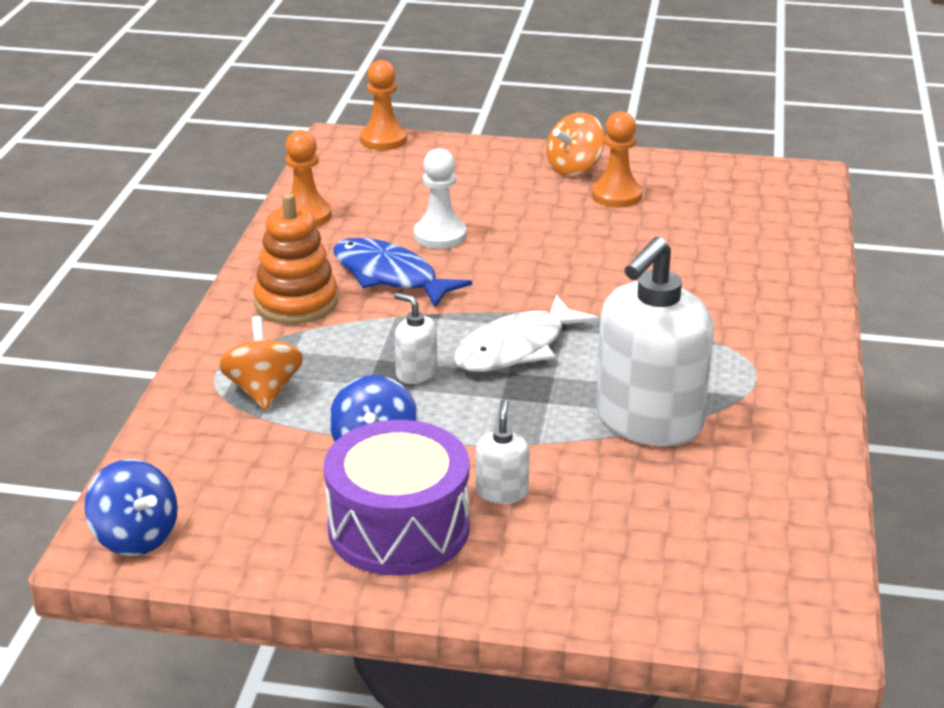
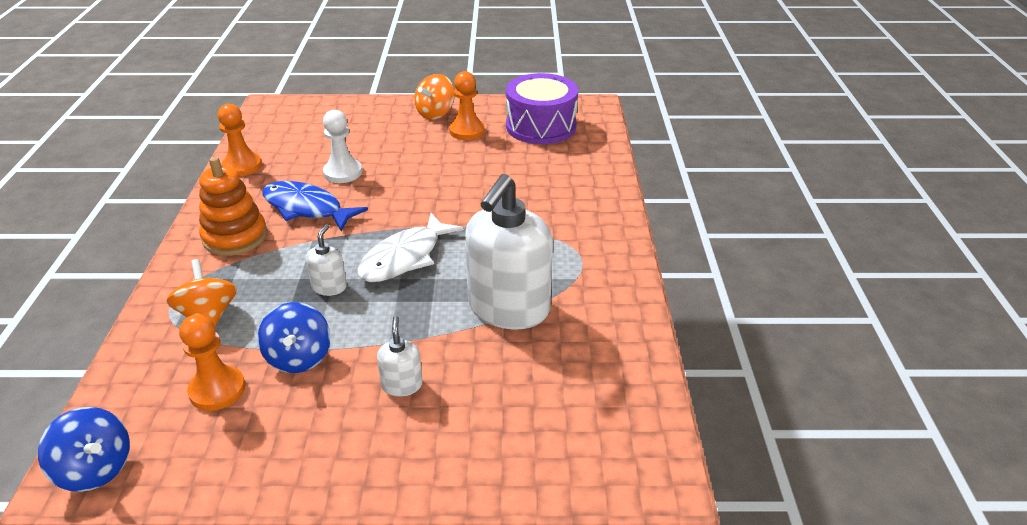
camera: 10 degrees left, 5 degrees up
(383, 140) = (299, 103): orange pawn -> orange pawn (217, 390)
(399, 528) = (320, 429): purple drum -> purple drum (541, 126)
(416, 373) = (329, 287): white soap dispenser -> white soap dispenser turned 75 degrees clockwise

